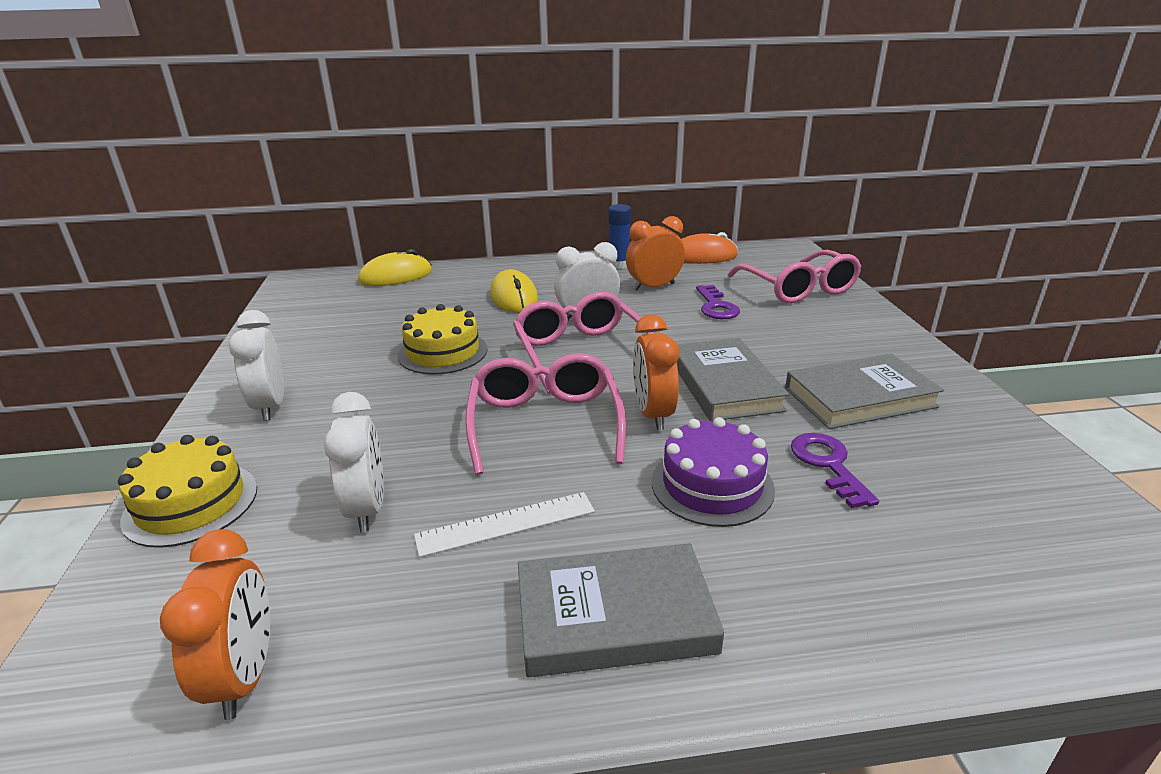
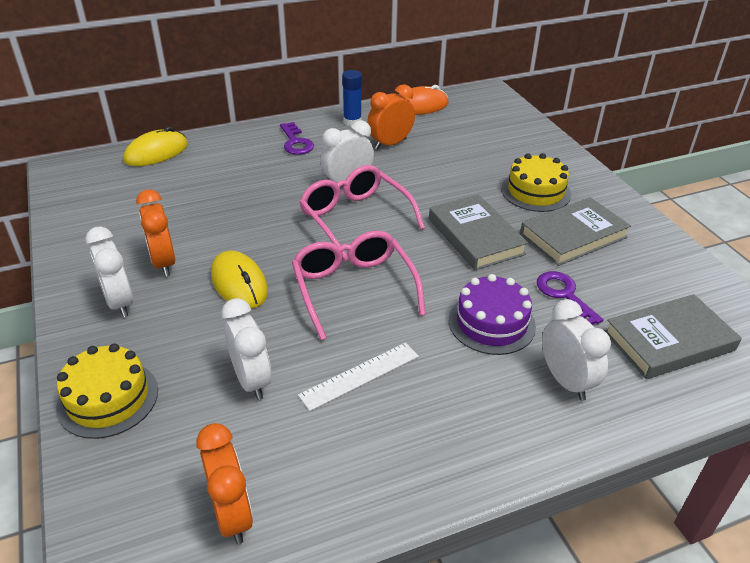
camera: 15 degrees left, 10 degrees up
(443, 352) = (241, 231): yellow cake -> yellow cake (535, 192)
(514, 297) = (276, 167): yellow mouse -> yellow mouse (239, 283)
(614, 616) = (459, 429): grey book -> grey book (668, 341)
(653, 414) = (431, 269): orange clock -> orange clock (163, 263)
(716, 306) = (447, 160): purple key -> purple key (296, 142)
(798, 289) = (506, 135): pink glasses -> none
(800, 576) = (566, 381): none -> white clock

